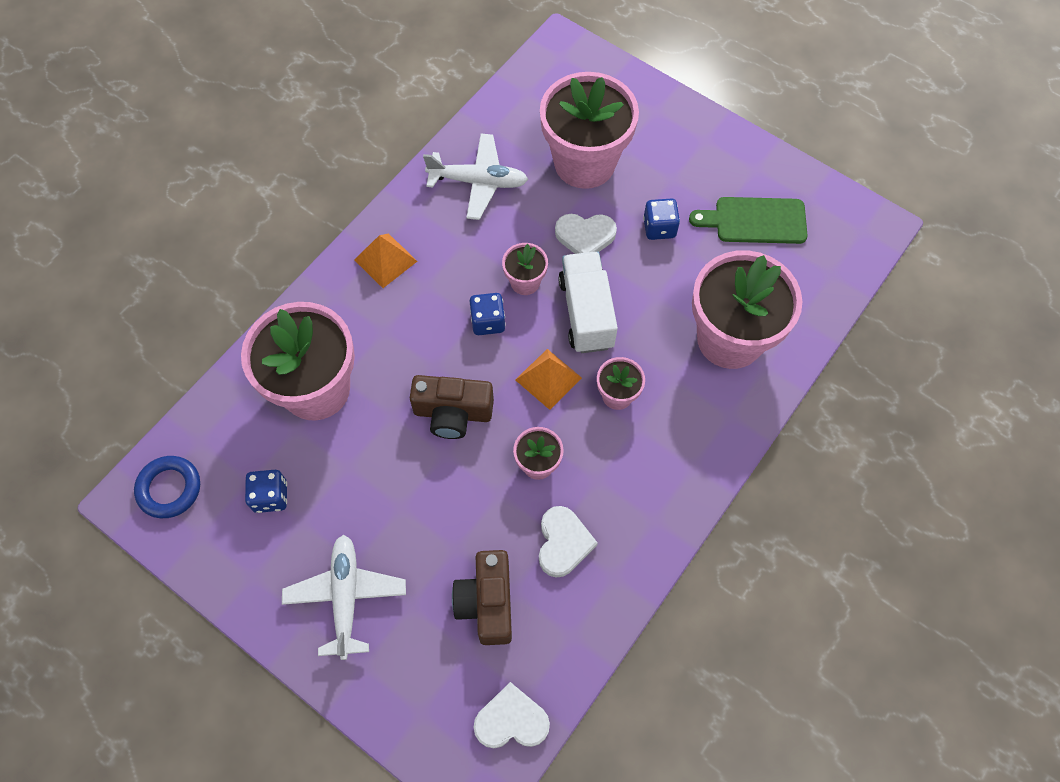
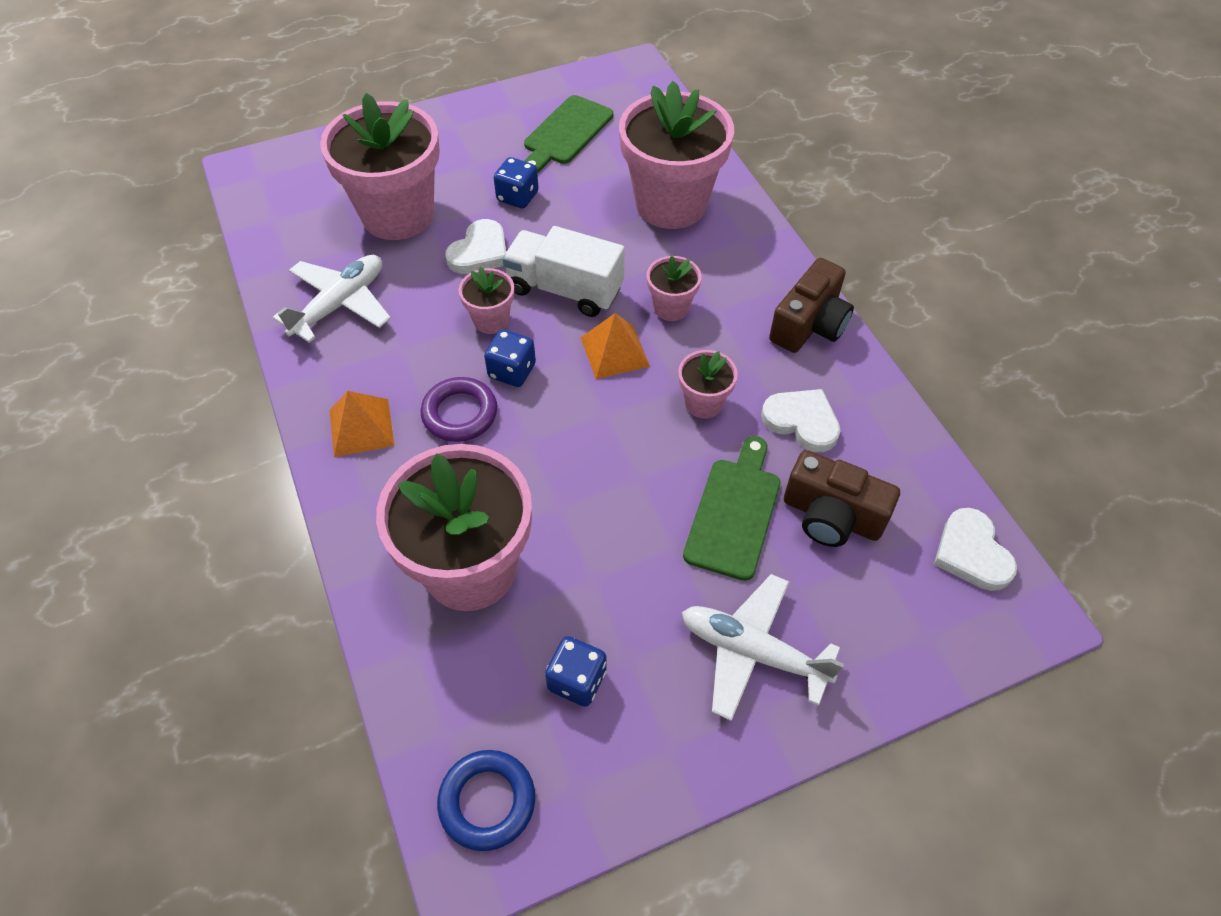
camera: 60 degrees left, 10 degrees down
(431, 311) = (460, 413): none -> purple ring
(452, 532) = (734, 512): none -> green cutting board
(453, 413) = (596, 449): brown camera -> brown camera (809, 325)
(511, 720) = (971, 553): white heart -> white heart turned 45 degrees counterclockwise

